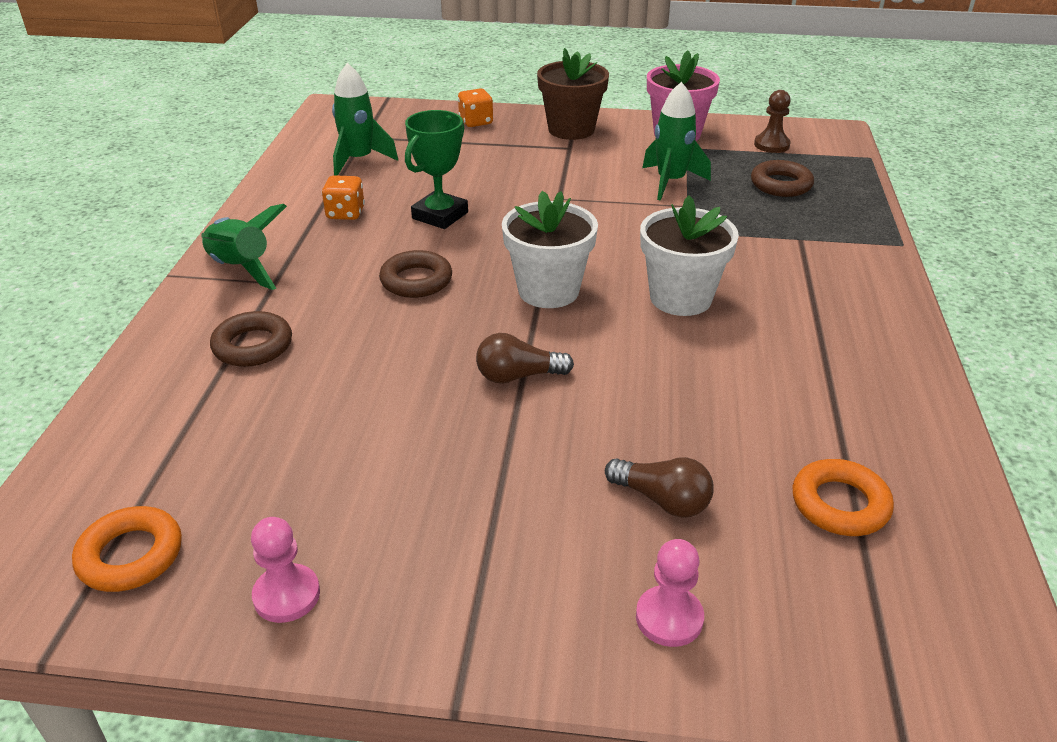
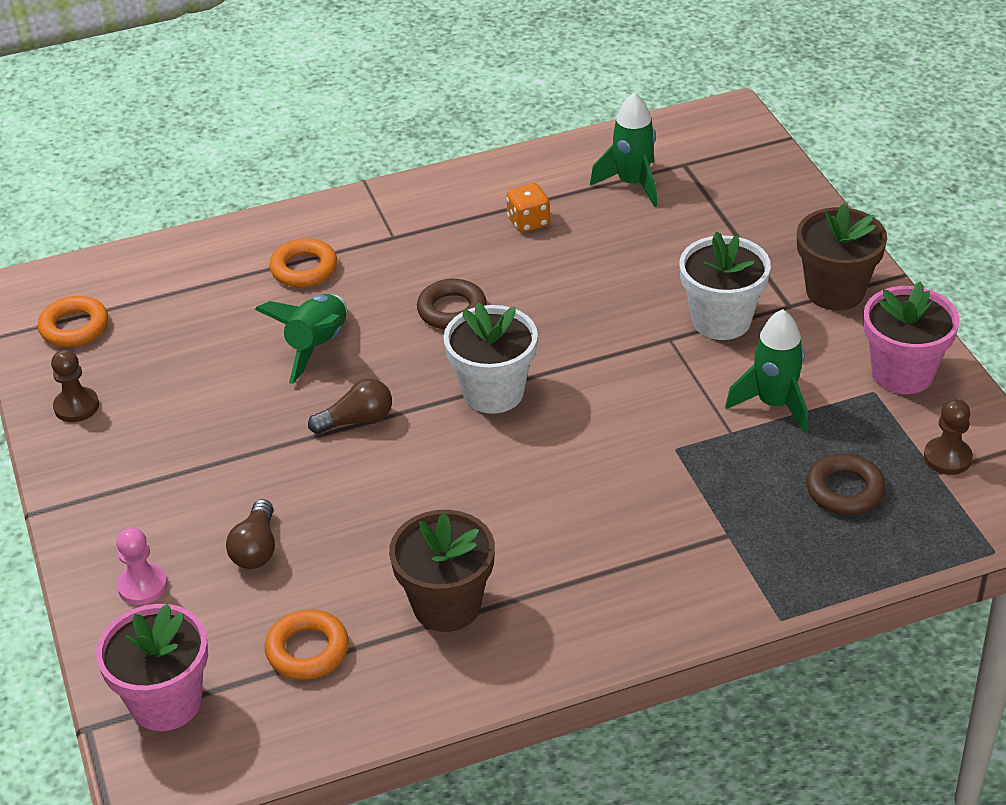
camera: 65 degrees right, 5 degrees up
(241, 269) = (399, 211): green rocket -> green rocket (317, 346)
(253, 346) = (304, 269): brown ring -> orange ring
(286, 595) = (76, 406): pink pawn -> brown pawn
(440, 215) = (571, 277): green trophy -> none
(476, 122) = (787, 219): orange dice -> none
(518, 376) = (357, 421): brown light bulb -> brown light bulb turned 105 degrees clockwise
(680, 298) = (543, 479): white flower pot -> white flower pot (721, 320)
(815, 394) = (447, 605): none -> brown flower pot
(883, 650) = (166, 702): none -> pink flower pot

